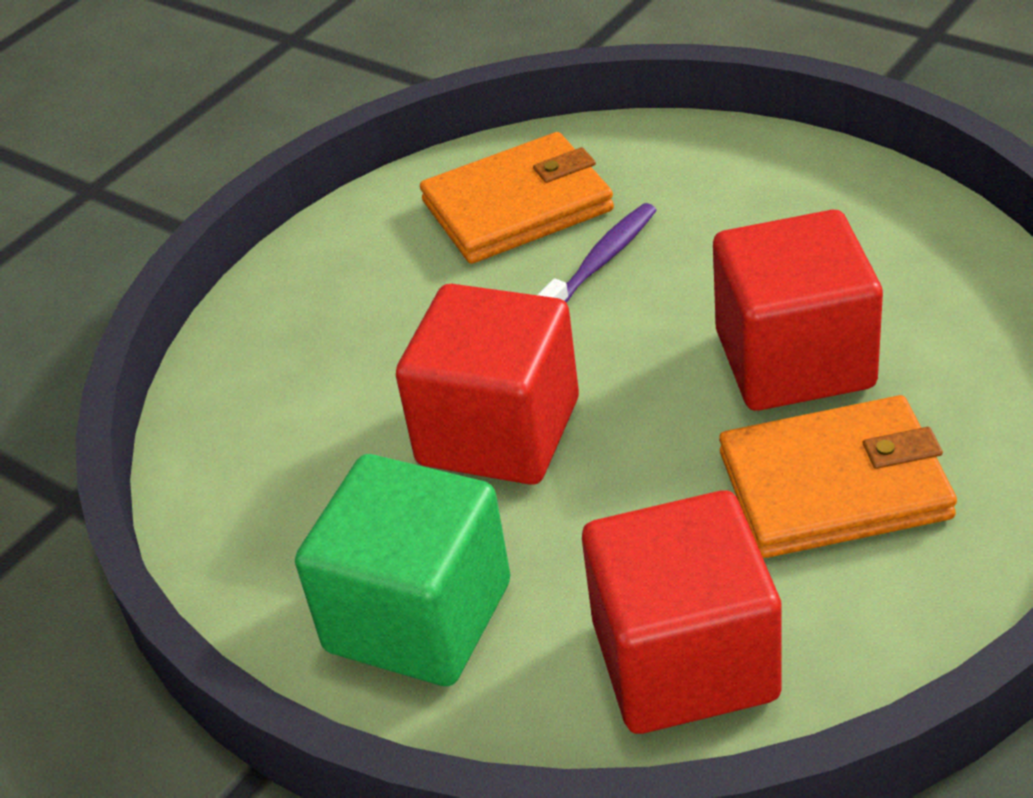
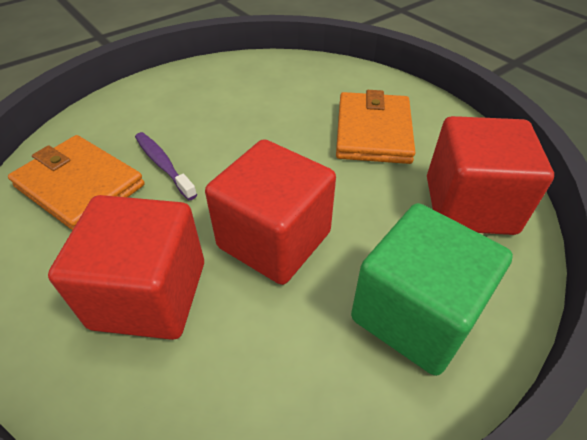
camera: 80 degrees left, 5 degrees up
(517, 206) = (79, 186): orange wallet -> orange wallet turned 45 degrees counterclockwise
(794, 360) = (287, 121): red cube -> red cube (149, 294)

